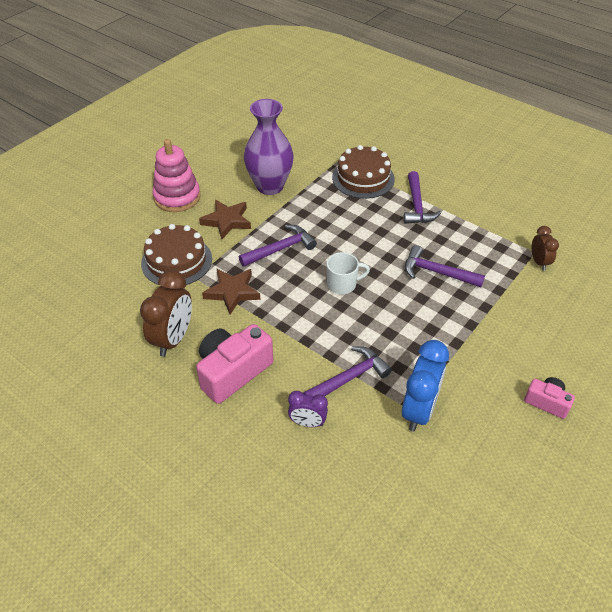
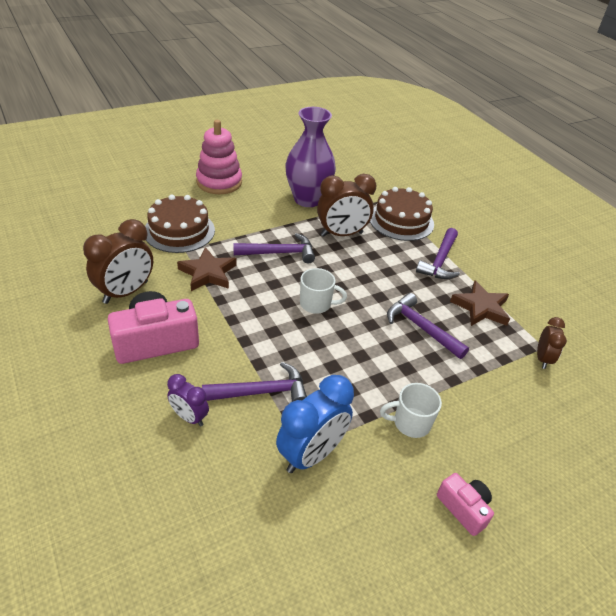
camera: 20 degrees right, 5 degrees down
(227, 221) = (247, 214): brown star -> brown star (481, 308)
(321, 210) = (341, 234): none -> brown clock
(475, 354) = (410, 423): none -> white mug

